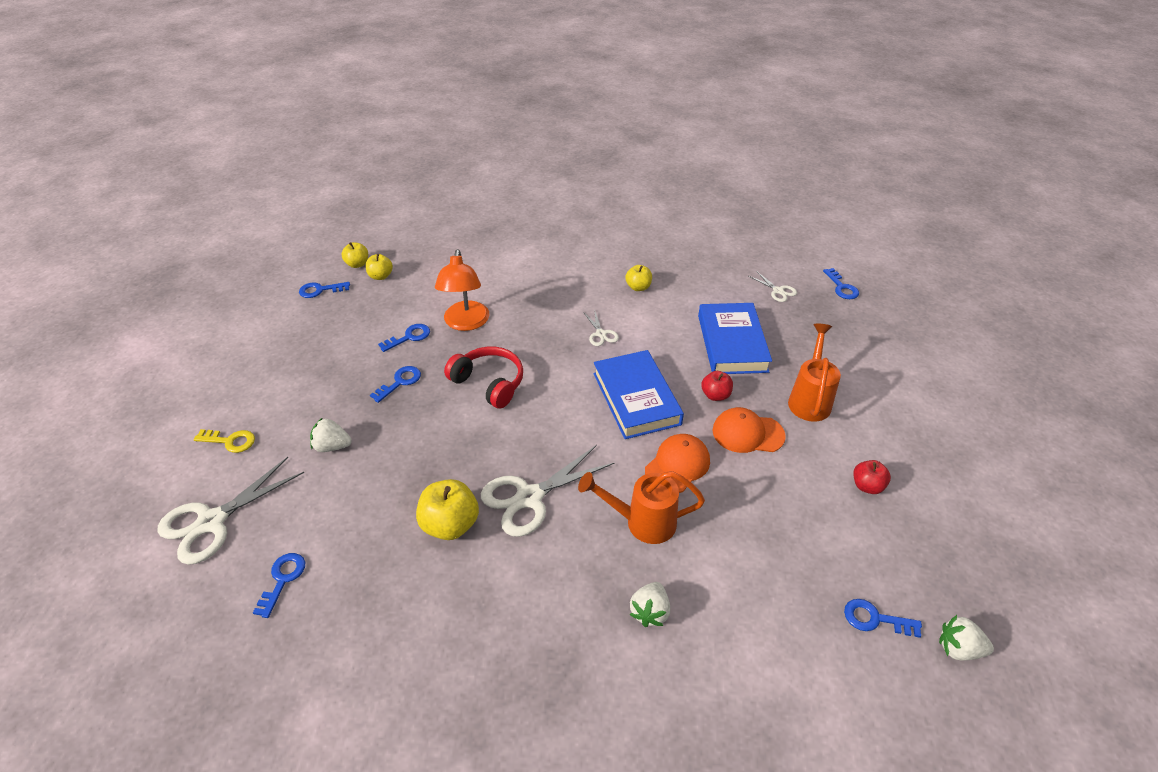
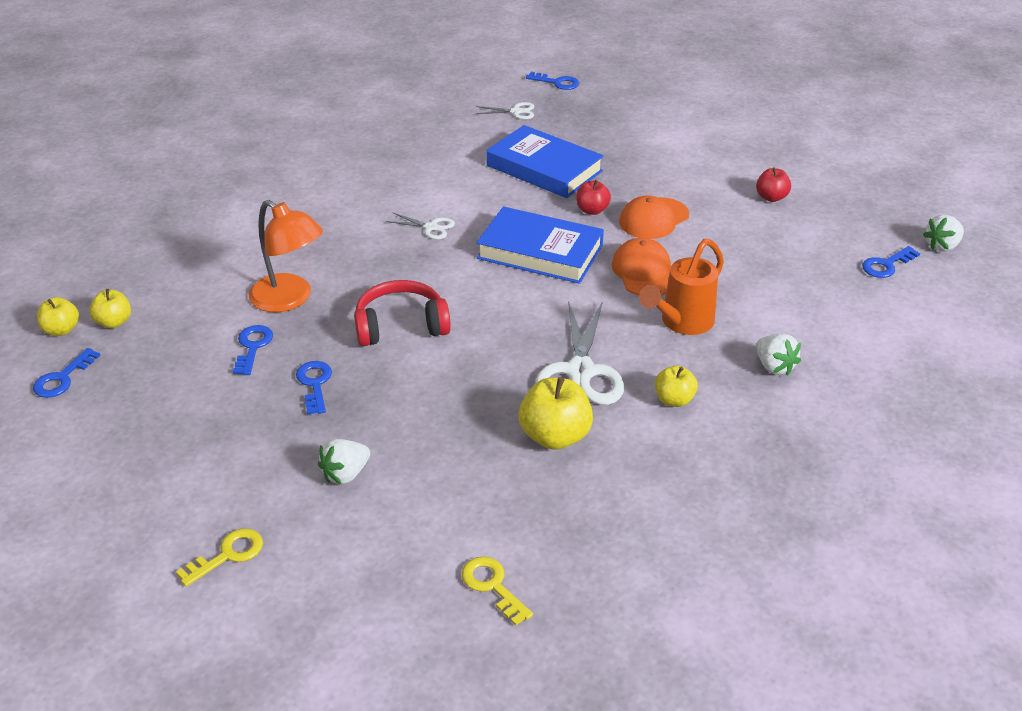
camera: 50 degrees left, 5 degrees down
(212, 522) = (342, 616): white scissors -> none
(282, 580) = (492, 586): blue key -> yellow key
(638, 287) = (400, 174): yellow apple -> yellow apple (674, 400)
(809, 399) = (656, 170): orange watering can -> none

